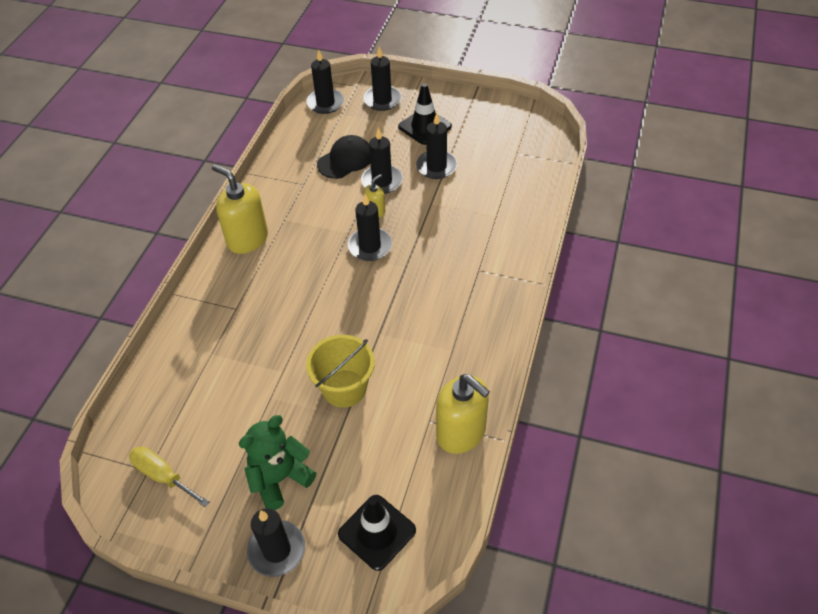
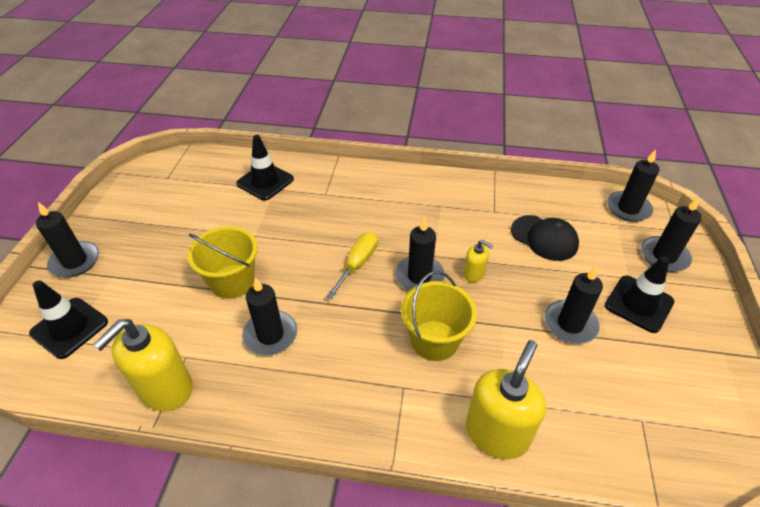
camera: 80 degrees right, 5 degrees down
(163, 476) = (160, 186): yellow screwdriver -> yellow screwdriver (358, 263)
(194, 363) = (265, 181): none -> black traffic cone
(247, 239) = (409, 186): yellow soap dispenser -> yellow soap dispenser (497, 433)
(280, 478) = (142, 252): green teddy bear -> none
(382, 181) = (523, 274): black candle -> black candle (270, 335)
(439, 246) = (434, 340): none -> yellow bucket

